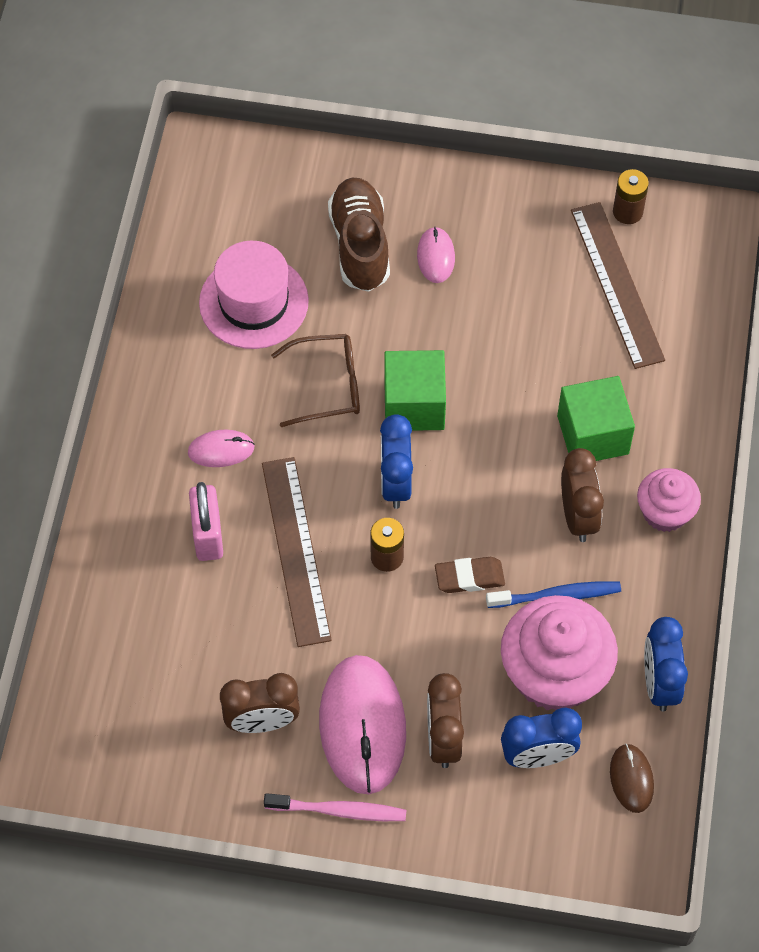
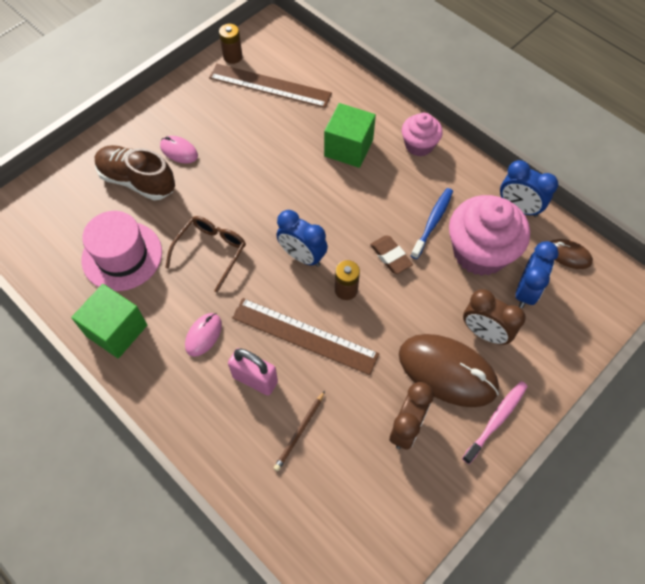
camera: 55 degrees left, 0 degrees up
(181, 617) = (299, 432): none -> brown pencil
(362, 726) = (447, 371): pink mouse -> brown mouse
(414, 405) = (261, 217): green cube -> green cube (116, 330)
(469, 577) = (390, 256): brown eraser -> brown eraser turned 60 degrees counterclockwise
(578, 516) = (392, 184): brown clock -> none

